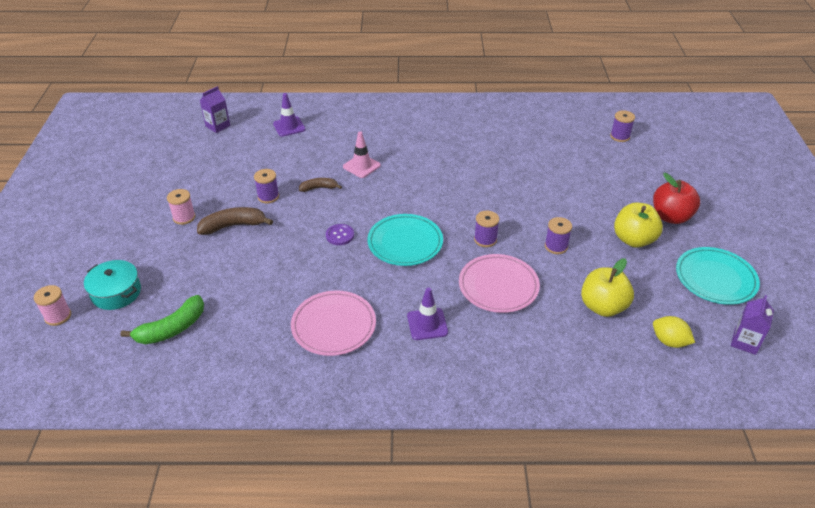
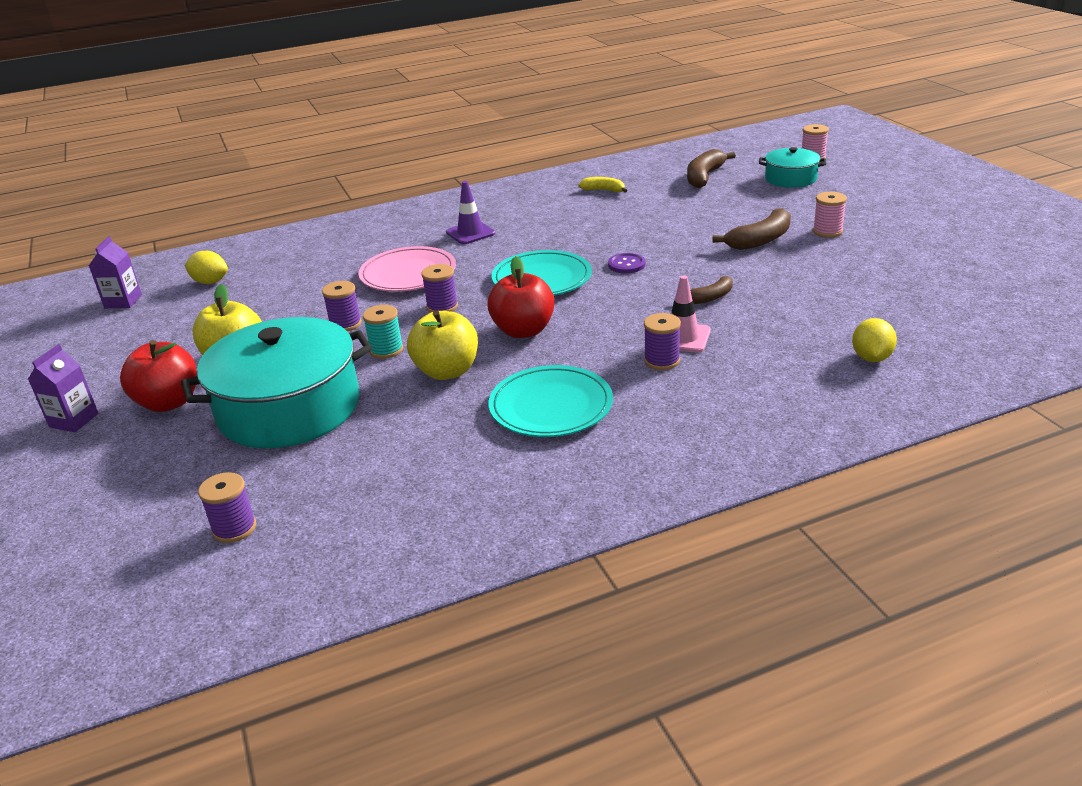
camera: 160 degrees right, 10 degrees down
(172, 328) = (704, 177): green banana -> brown banana
(218, 126) = (981, 325): purple carton -> purple carton (74, 420)
(268, 196) = (762, 272): purple spool -> purple spool (662, 361)
(272, 346) = (603, 190): none -> yellow banana
(289, 127) = (871, 358): purple traffic cone -> yellow lemon
(333, 325) = (561, 211): pink plate -> none
(444, 201) = (523, 331): none -> red apple
(532, 214) = (386, 350): none -> turquoise spool
(596, 190) = (289, 408): none -> turquoise pot
(603, 306) = (283, 288): yellow apple -> yellow apple (447, 371)
(715, 278) = (131, 346): turquoise plate -> turquoise plate (551, 406)

